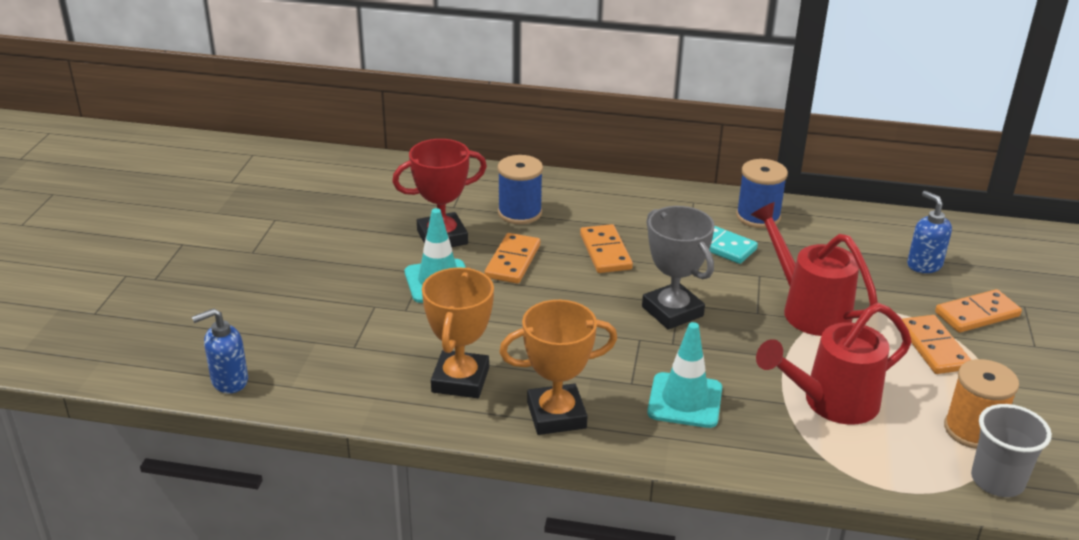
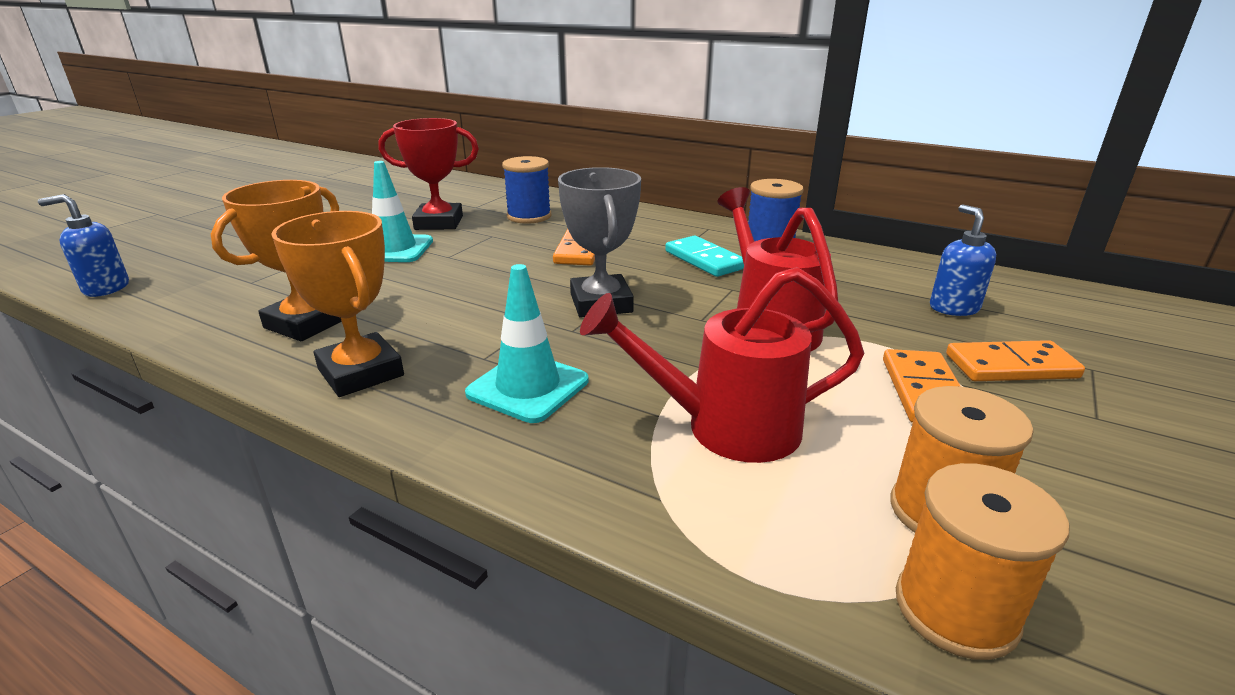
camera: 20 degrees right, 5 degrees down
(512, 261) = (481, 245): orange domino -> none
(556, 415) = (361, 372): orange trophy -> orange trophy turned 45 degrees clockwise
(997, 480) = (955, 609): grey cup -> orange spool

